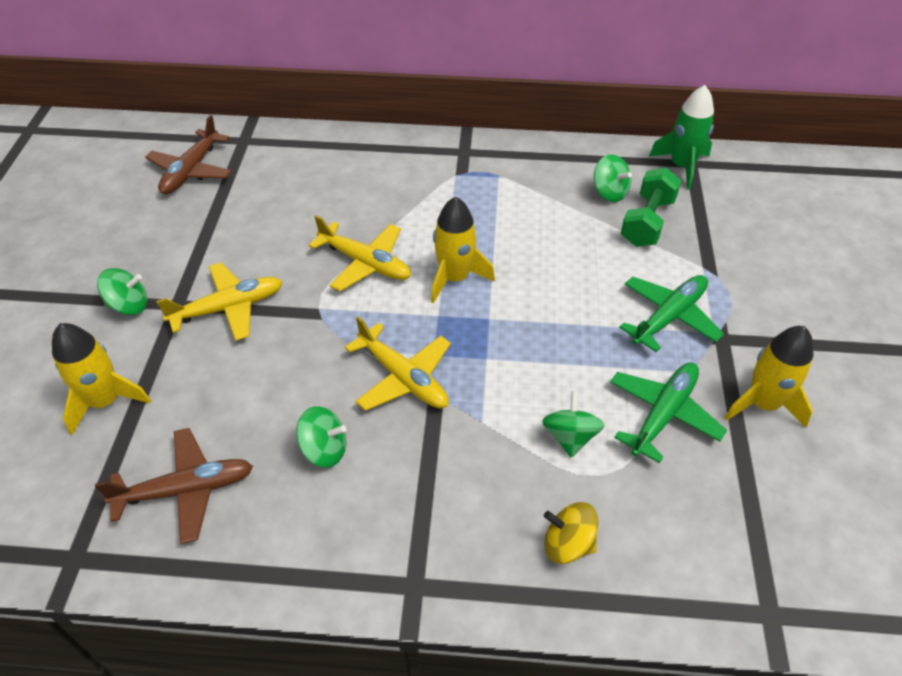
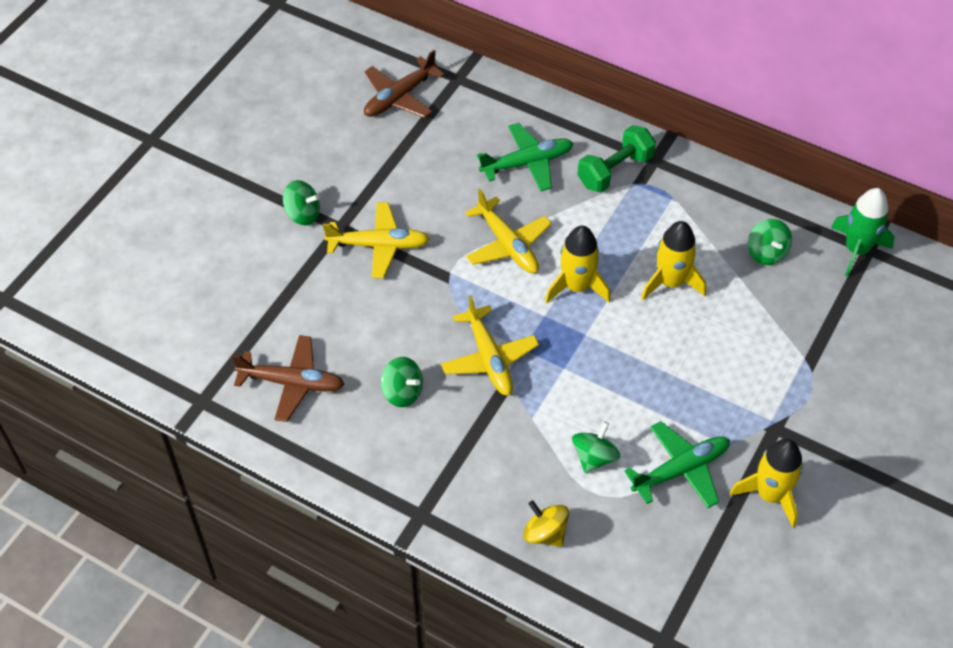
camera: 25 degrees right, 5 degrees up
(105, 401) = (259, 291): yellow rocket -> yellow rocket (670, 282)
(647, 222) = (782, 296): green dumbbell -> green dumbbell (615, 171)
(669, 317) = (741, 391): green plane -> green plane (527, 163)

